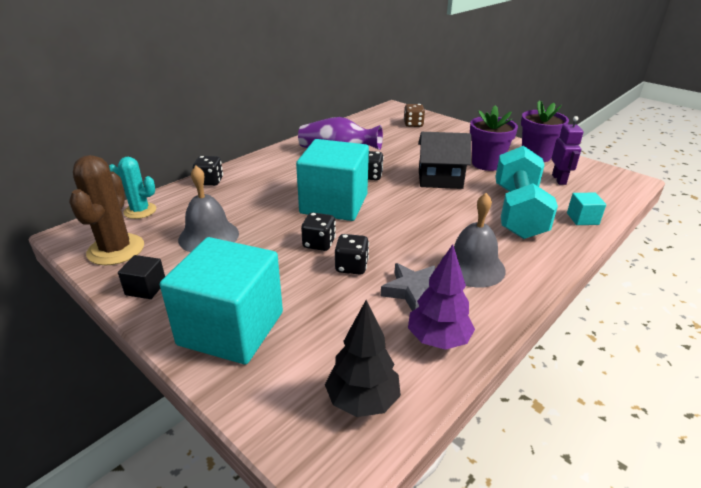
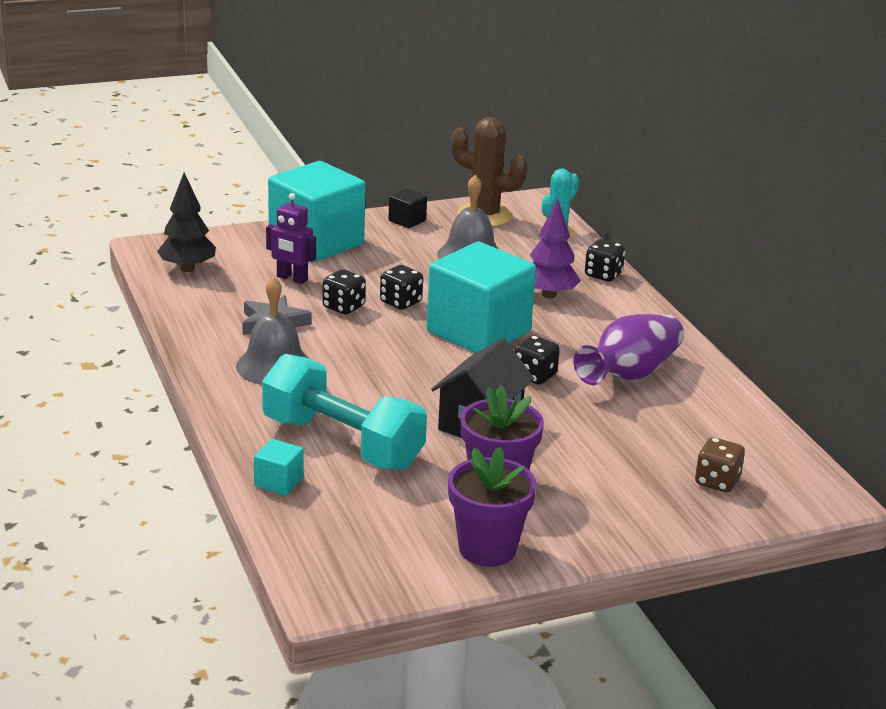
camera: 115 degrees right, 5 degrees down
(438, 340) = (205, 313): purple tree -> purple tree (549, 295)
(559, 179) = (390, 525): purple robot -> purple robot (292, 279)

